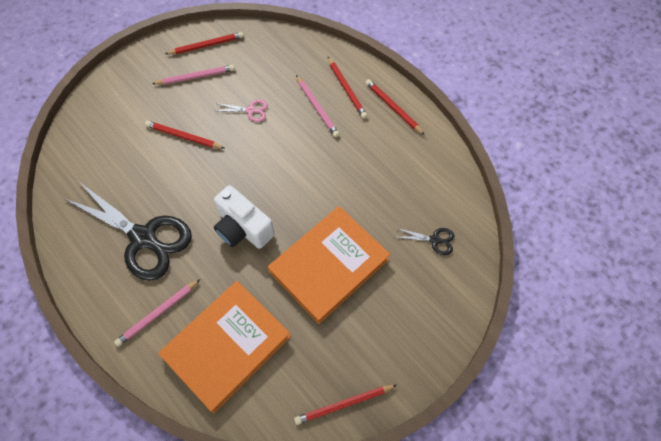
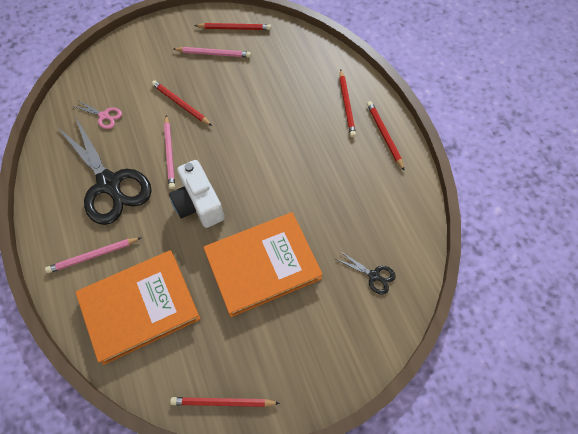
camera: 20 degrees right, 0 degrees up
(251, 110) = (250, 98): pink scissors -> pink scissors (104, 116)
(317, 107) = (311, 114): pink pencil -> pink pencil (169, 153)

